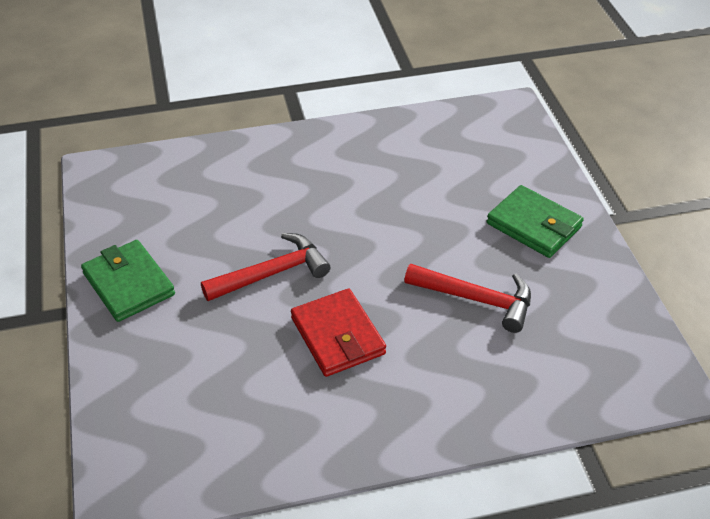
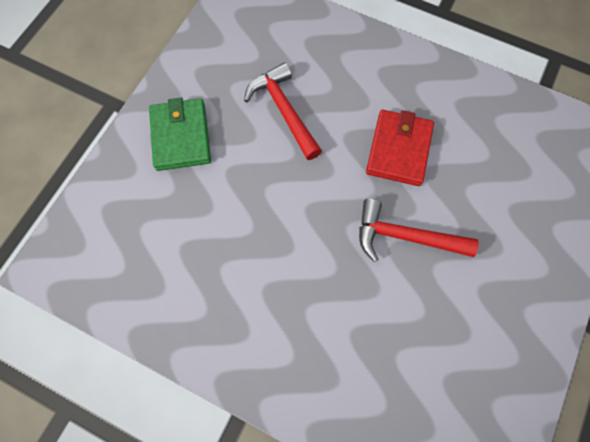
camera: 140 degrees left, 25 degrees up
(129, 284) = (525, 311): green wallet -> none

